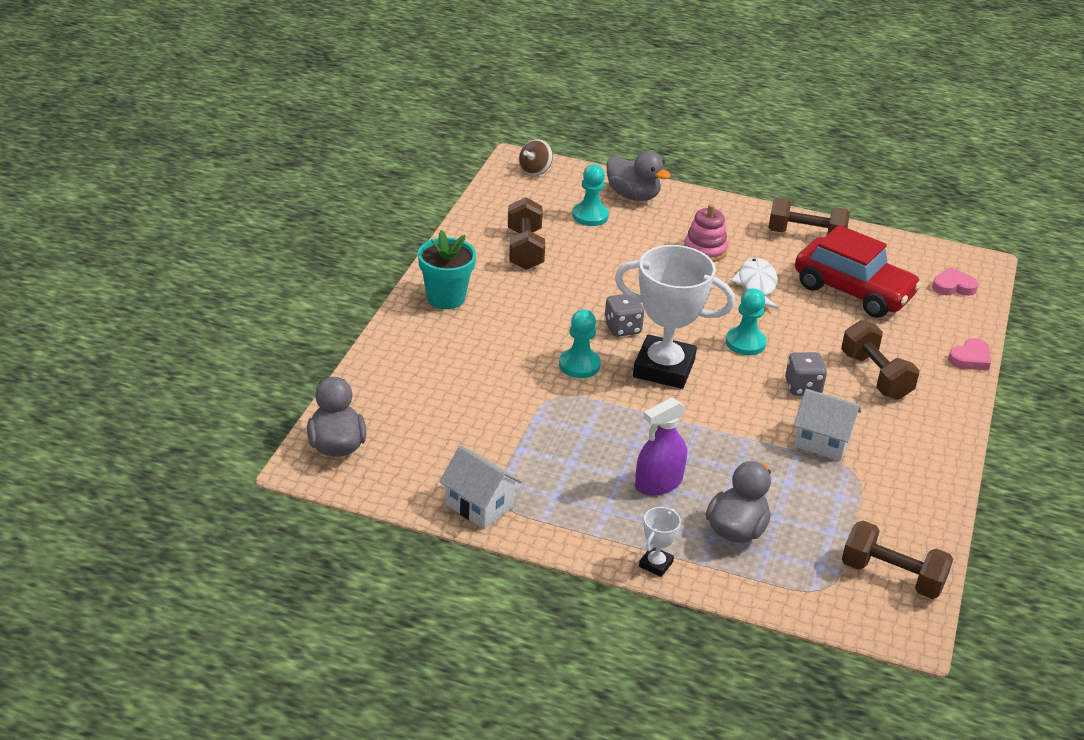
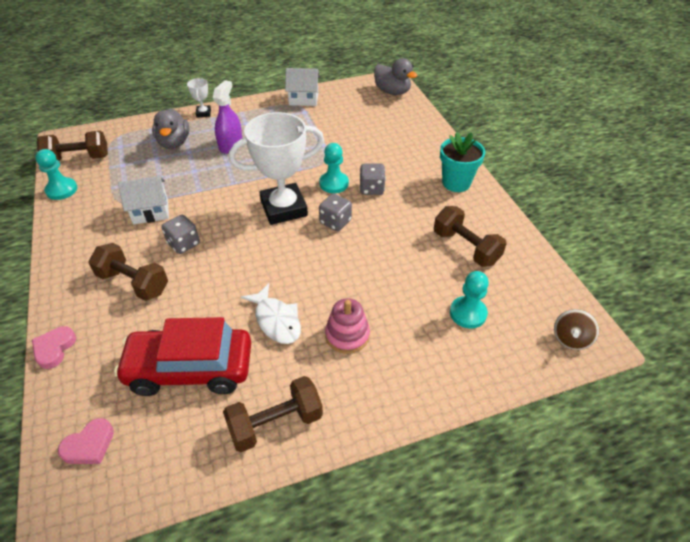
camera: 145 degrees right, 10 degrees up
(535, 171) = (570, 339): brown spinning top -> brown spinning top turned 150 degrees counterclockwise
(544, 338) = (371, 189): none -> grey dice
(633, 196) = (466, 366): grey duck -> none
(745, 343) = (246, 258): turquoise pawn -> turquoise pawn (61, 190)

